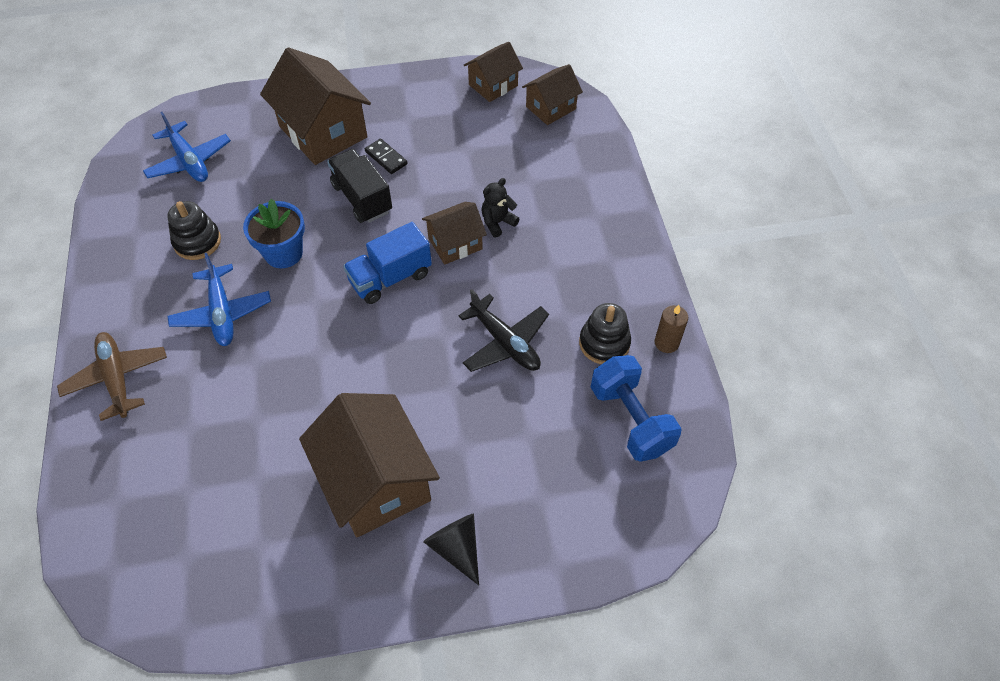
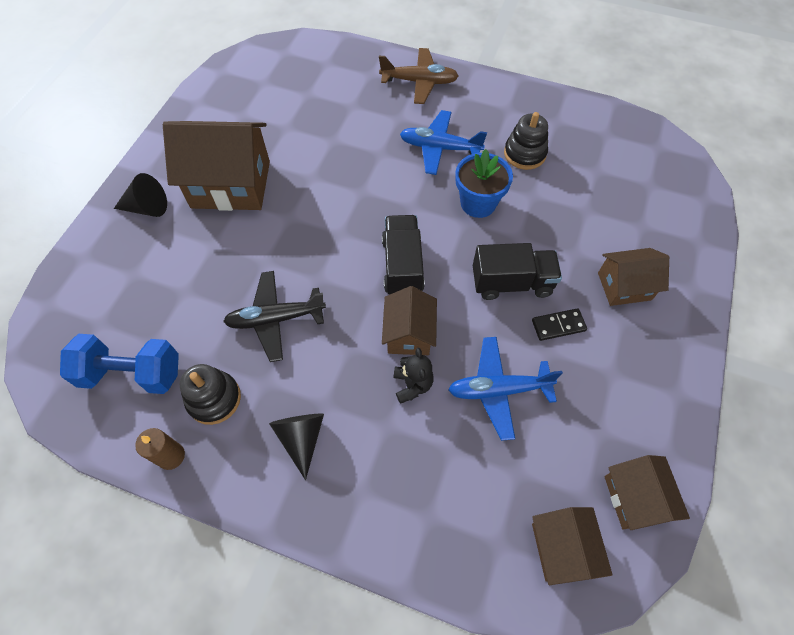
camera: 120 degrees right, 5 degrees up
(189, 161) = (628, 174): blue plane -> blue plane (498, 390)
(323, 132) = (624, 286): brown house -> brown house, size x0.56
(390, 278) = (402, 266): blue truck -> black truck
(588, 268) = (301, 438): none -> black cone

